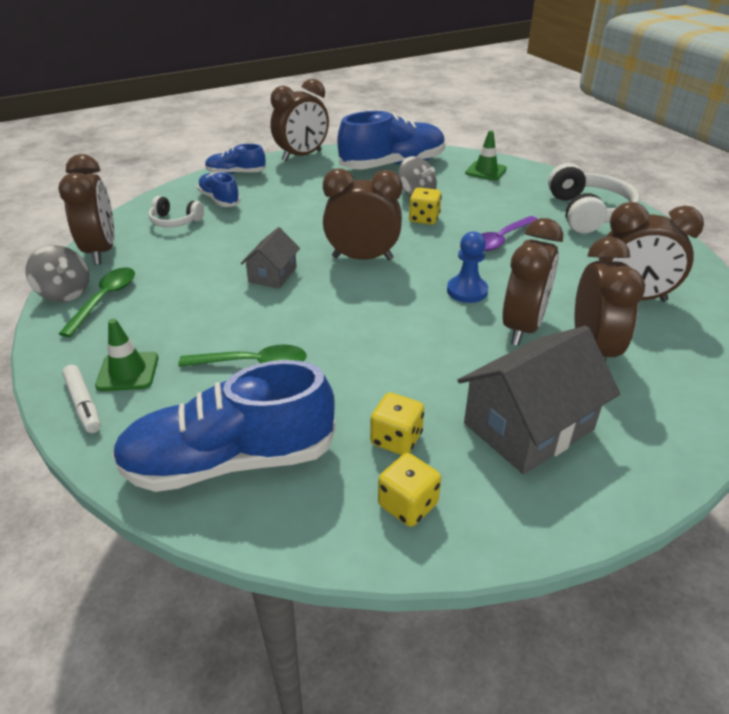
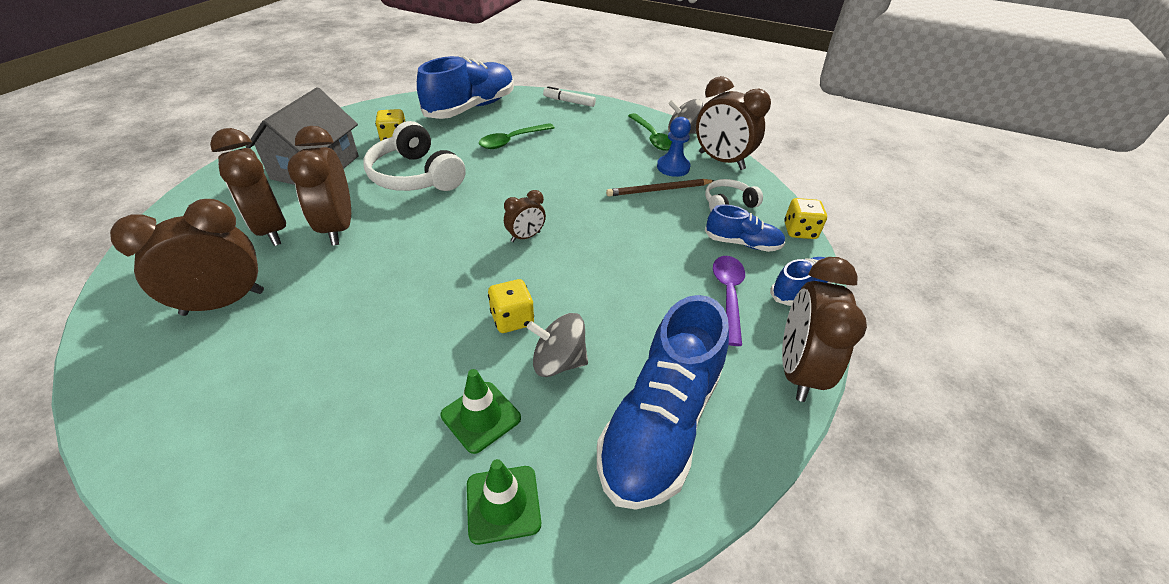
camera: 140 degrees right, 5 degrees up
(128, 372) = (572, 116): green traffic cone -> green traffic cone (481, 416)
(203, 250) = (658, 190): none -> brown pencil
(272, 274) = (578, 193): grey house -> none
(362, 258) = (525, 237): brown clock -> brown clock, size x0.52
(408, 505) = (371, 121): yellow dice -> yellow dice (799, 231)
(467, 291) = (403, 242): blue pawn -> blue pawn (673, 167)
(501, 239) = (398, 327): purple spoon -> purple spoon (728, 295)
(588, 213) = (279, 456): white headphones -> white headphones (416, 176)

